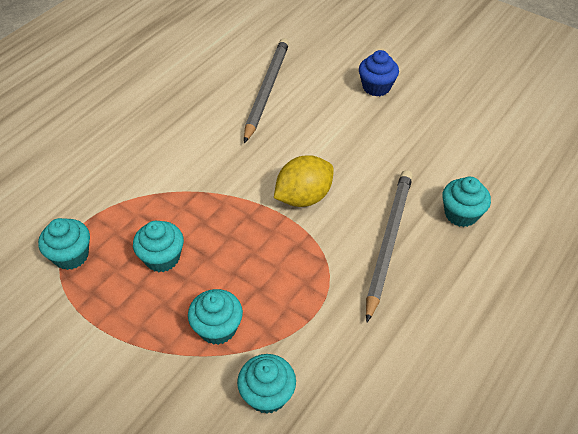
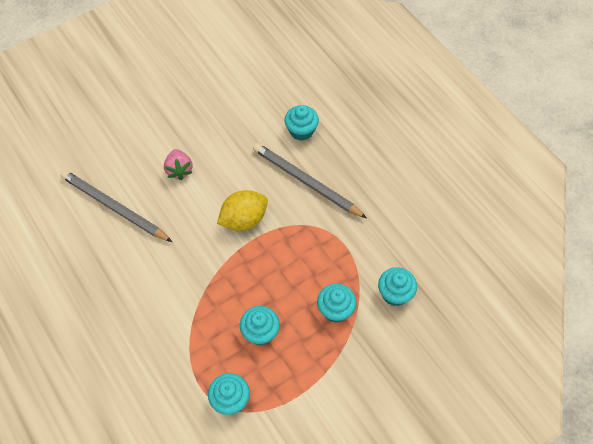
camera: 70 degrees left, 10 degrees up
(303, 197) = (244, 219): yellow lemon -> yellow lemon turned 75 degrees clockwise
(338, 123) = (179, 170): none -> pink strawberry
(376, 87) = (153, 130): blue cupcake -> none

